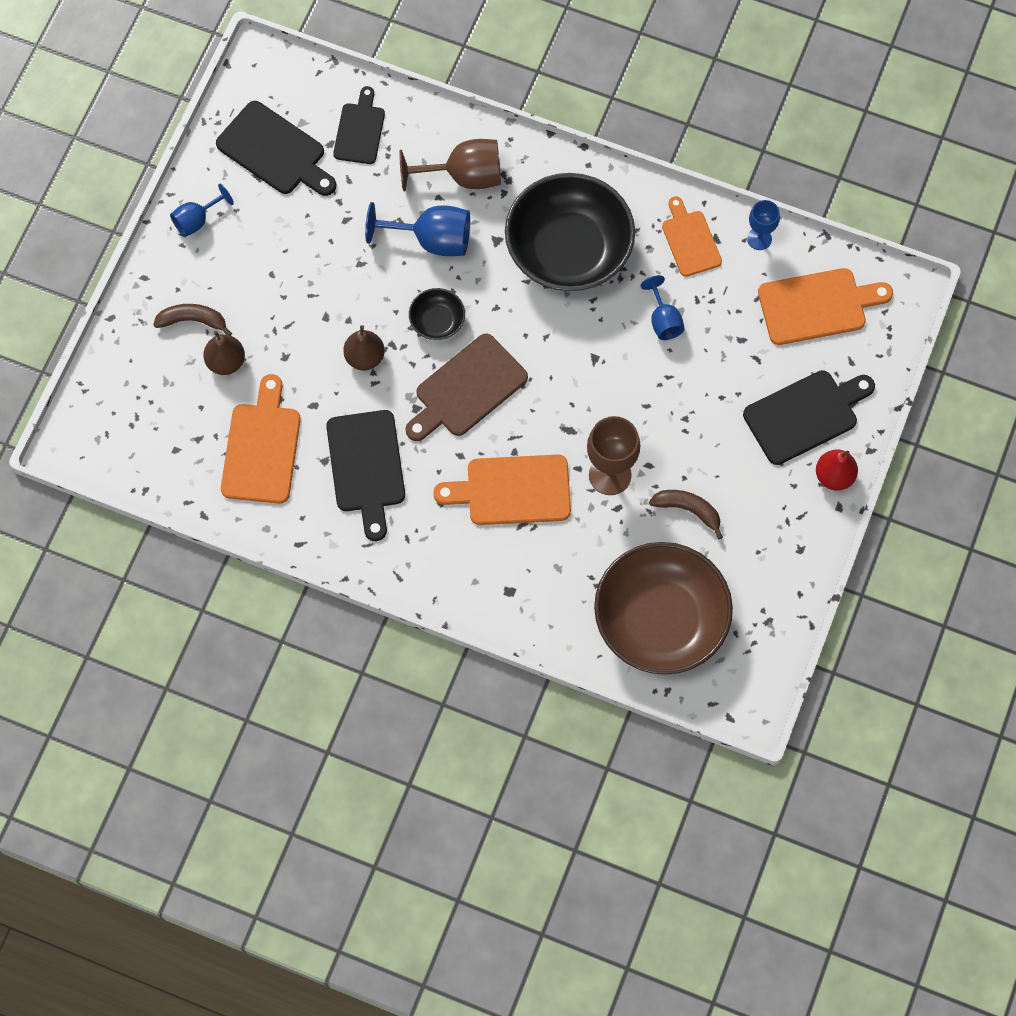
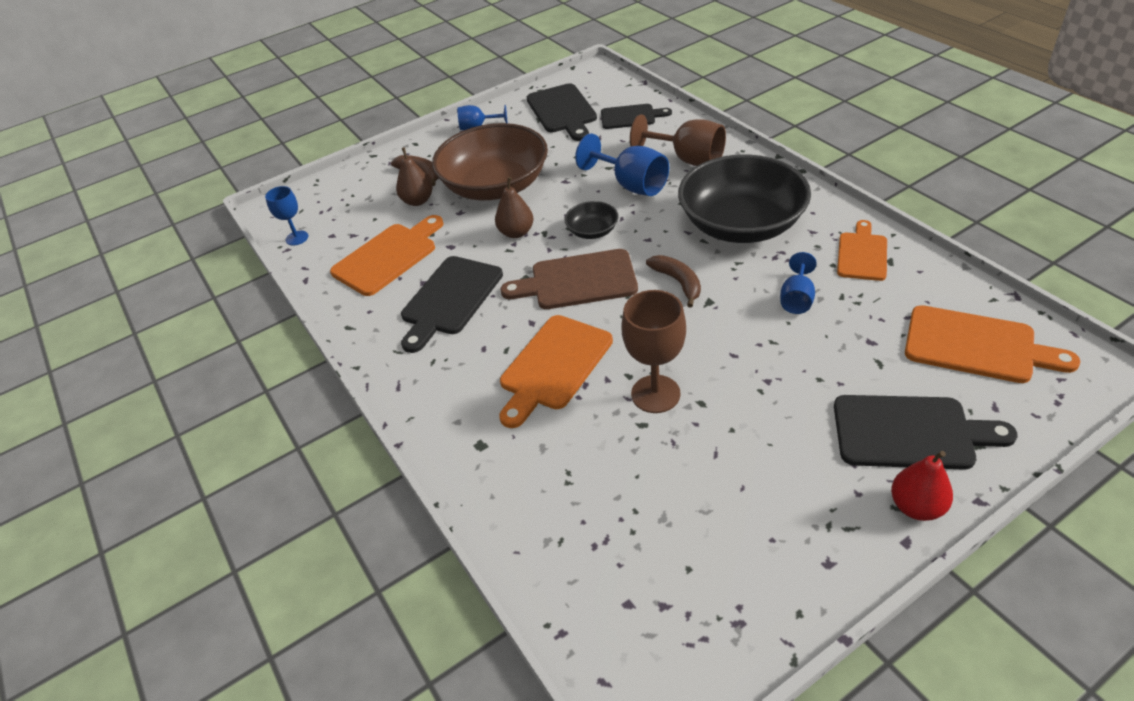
camera: 40 degrees right, 25 degrees down
(360, 130) = (631, 117): black cutting board -> black cutting board turned 45 degrees clockwise
(512, 490) = (553, 366): orange cutting board -> orange cutting board turned 90 degrees counterclockwise
(660, 620) = (609, 551): brown bowl -> brown bowl (495, 186)
(688, 510) = (716, 460): brown banana -> brown banana (678, 282)
(759, 239) = (937, 275): blue goblet -> blue goblet (297, 238)

